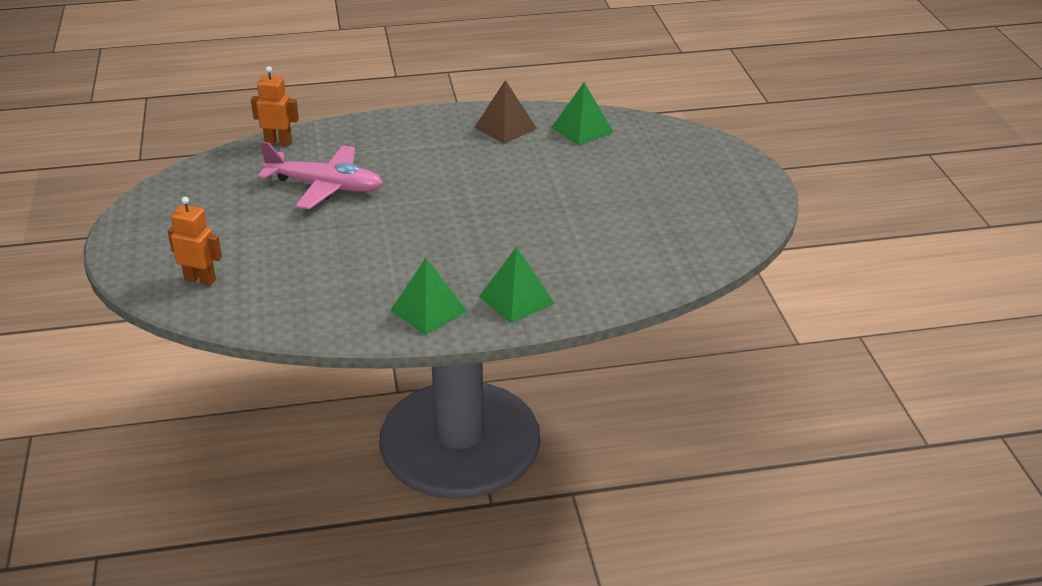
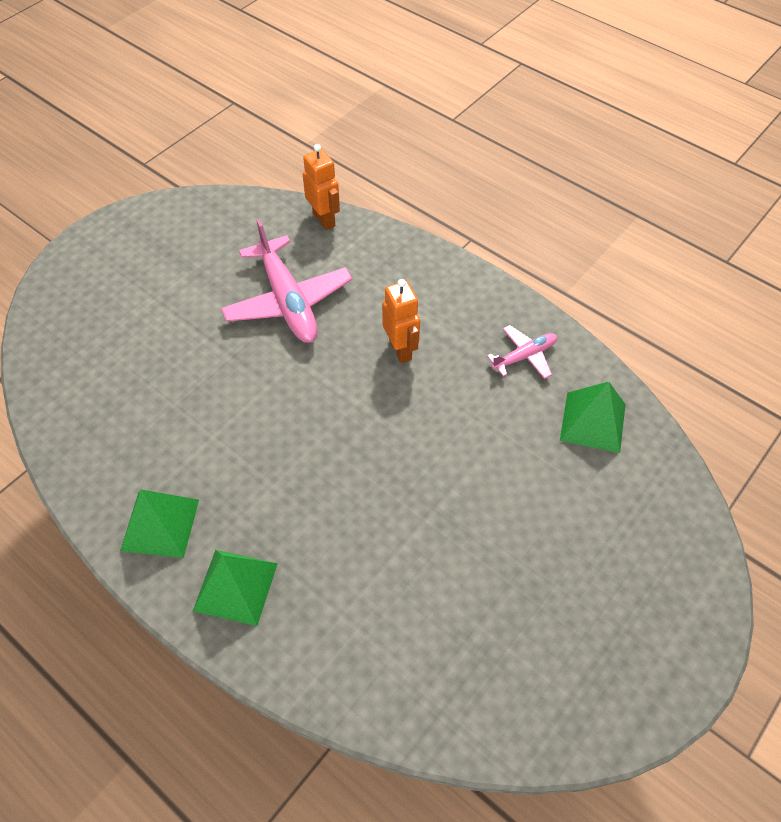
camera: 50 degrees right, 20 degrees up
(200, 279) = (79, 327): orange robot -> orange robot (401, 350)
(505, 127) = (524, 356): brown pyramid -> pink plane

